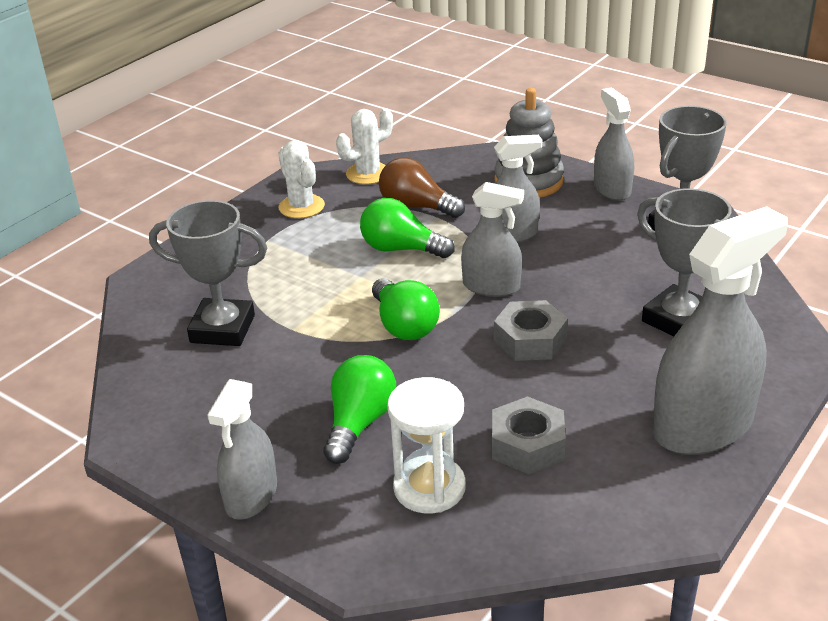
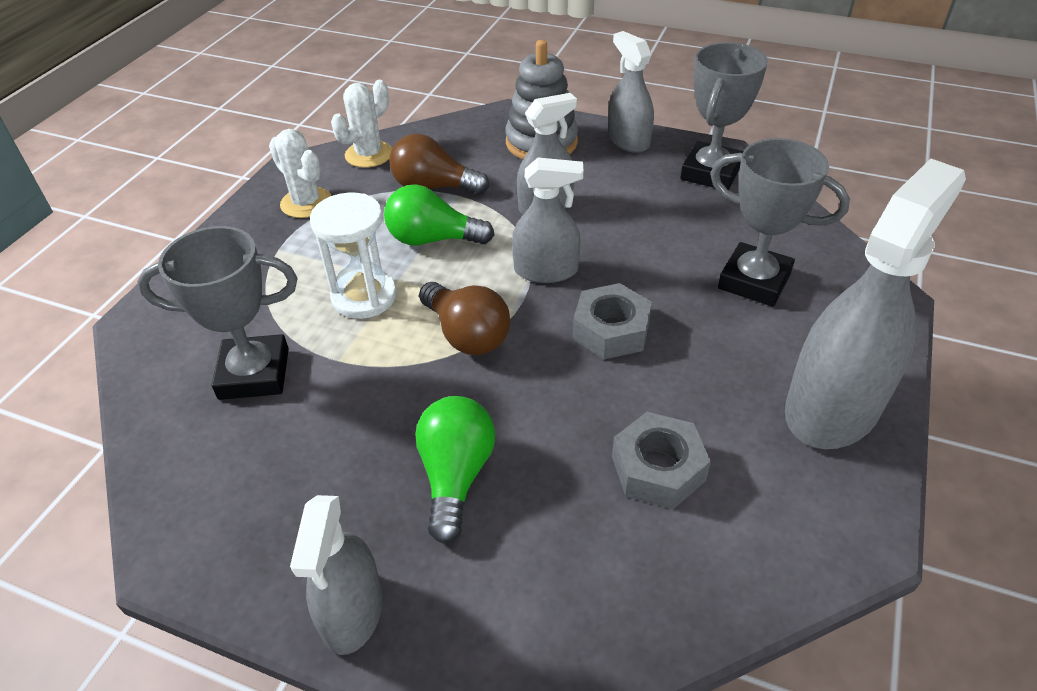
camera: 15 degrees left, 10 degrees up
(404, 325) = (466, 334): green light bulb -> brown light bulb
(429, 488) = (567, 552): white hourglass -> white hourglass (364, 296)

